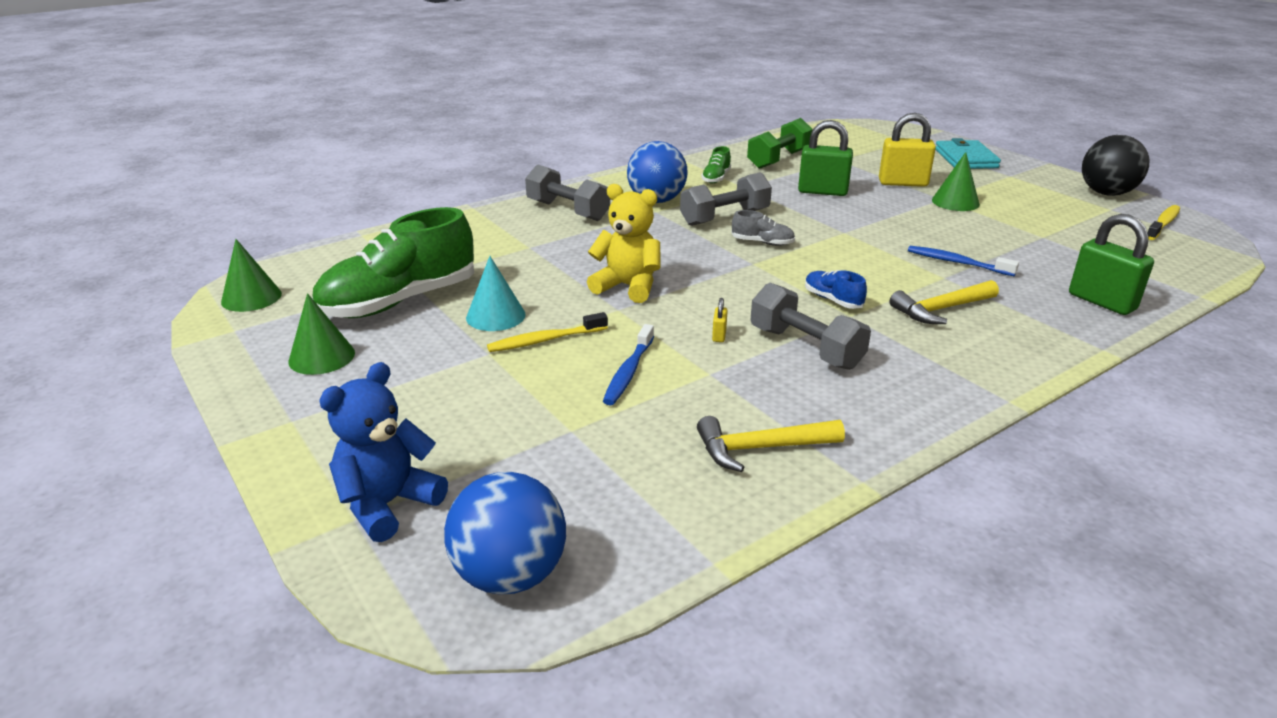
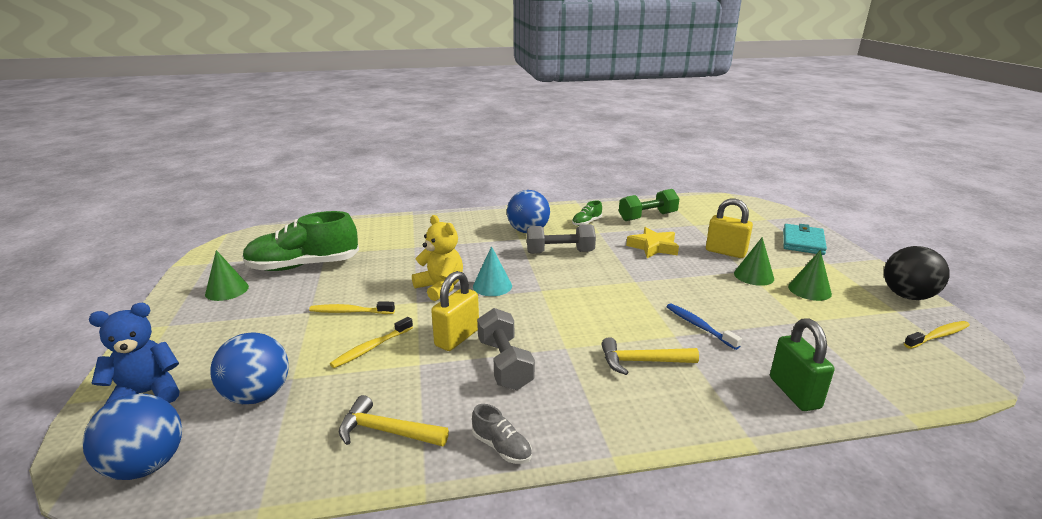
camera: 25 degrees right, 5 degrees down
(251, 297) = (238, 245): green cone -> green cone (809, 290)
(495, 316) = (342, 288): turquoise cone -> turquoise cone (492, 286)
(551, 460) = (258, 395): none -> blue ball
(568, 211) = (464, 227): grey dumbbell -> none
(628, 372) = (371, 348): blue toothbrush -> yellow toothbrush
(719, 335) = (457, 338): yellow padlock -> yellow padlock, size x2.38
(762, 243) = (565, 276): grey shoe -> grey shoe (501, 447)
(822, 192) = (653, 247): green padlock -> yellow star
(832, 300) = (566, 332): blue shoe -> none

